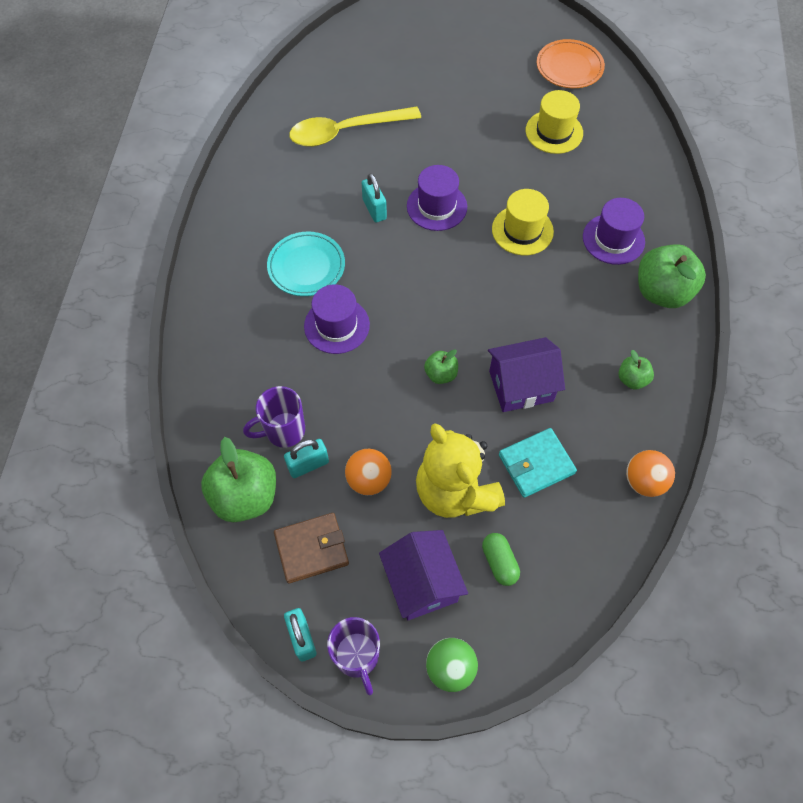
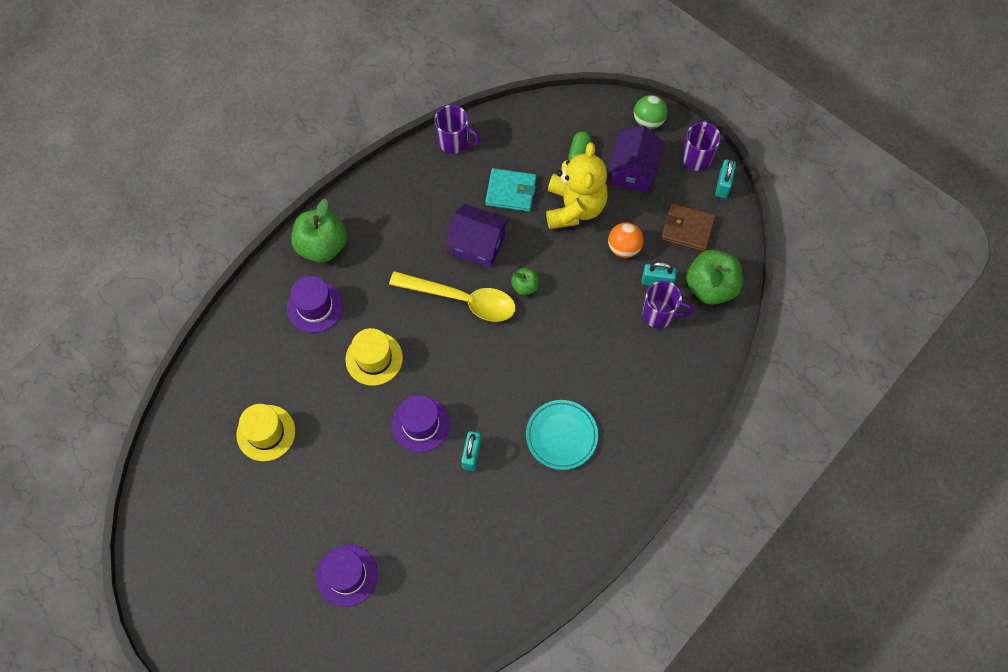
camera: 145 degrees left, 5 degrees up
(336, 325) = (571, 370): purple hat -> purple hat (347, 575)
(346, 131) = (436, 555): yellow spoon -> yellow spoon (462, 299)
(569, 67) = (187, 493): orange plate -> none
(632, 379) = (402, 203): green apple -> none
(644, 481) = (454, 142): orange ball -> purple mug

